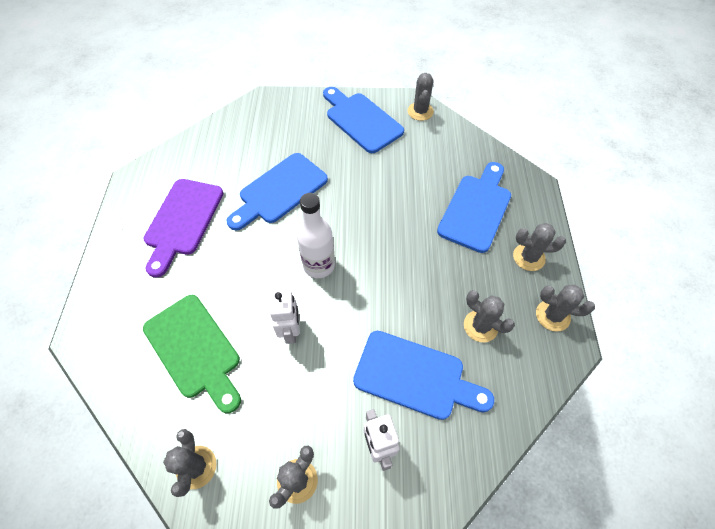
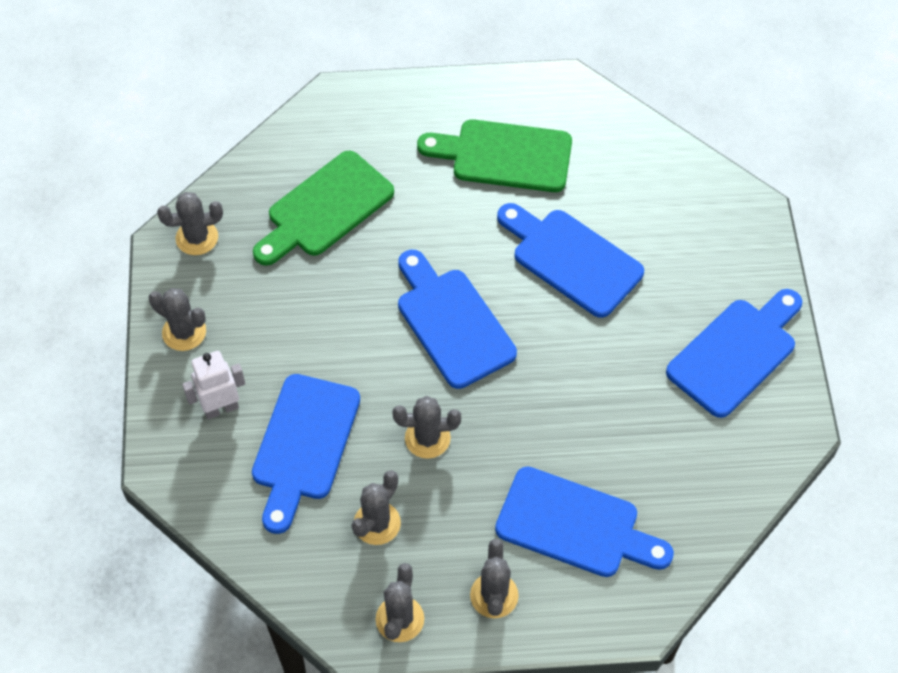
camera: 85 degrees right, 0 degrees up
(183, 221) = (504, 156): purple cutting board -> green cutting board
(291, 331) = (354, 303): white robot -> none
(319, 265) = (452, 322): white bottle -> blue cutting board
(420, 111) = (776, 442): grey cactus -> grey cactus (427, 438)

